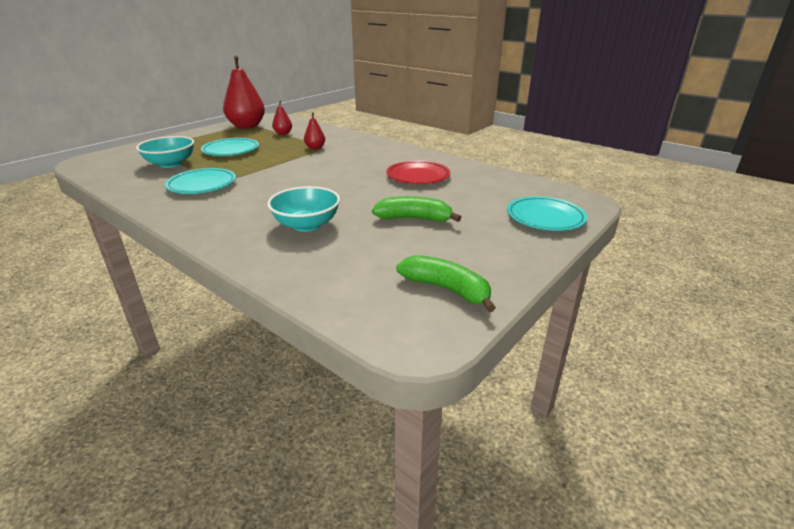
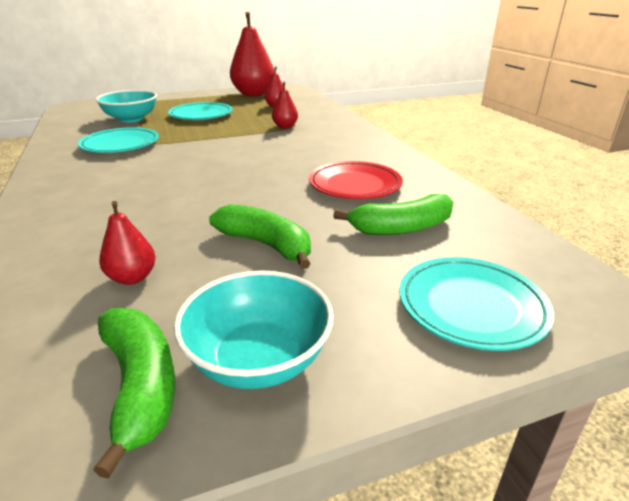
camera: 30 degrees right, 0 degrees up
(306, 225) = (136, 216): turquoise bowl -> turquoise bowl (258, 359)
(364, 254) = (132, 278): none -> red pear
(473, 193) = (401, 228): none -> green banana

